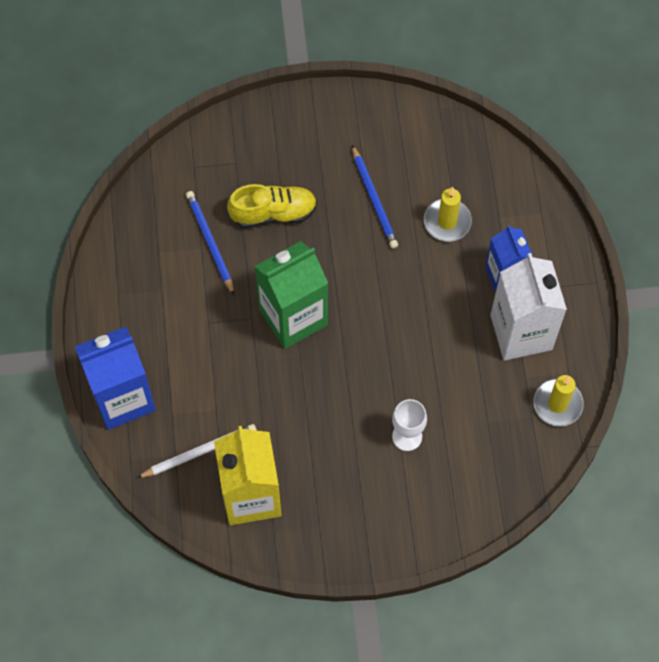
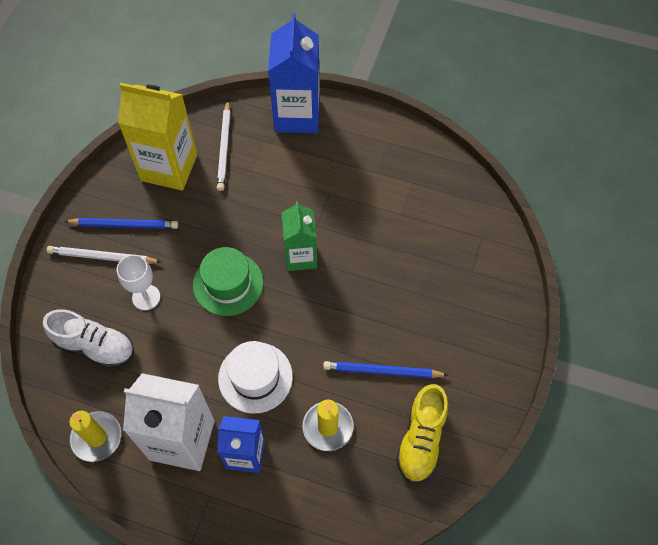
camera: 115 degrees right, 5 degrees down
(210, 242) = (402, 222): blue pencil -> blue pencil (124, 225)
(273, 213) = (407, 281): yellow shoe -> yellow shoe (421, 440)
(293, 317) = (300, 256): green carton -> green carton, size x0.63
(355, 369) = (228, 284): none -> green hat
(386, 503) = (102, 257): none -> white pencil
(434, 300) = (255, 377): none -> white hat
(478, 454) = (95, 346): none -> white shoe

